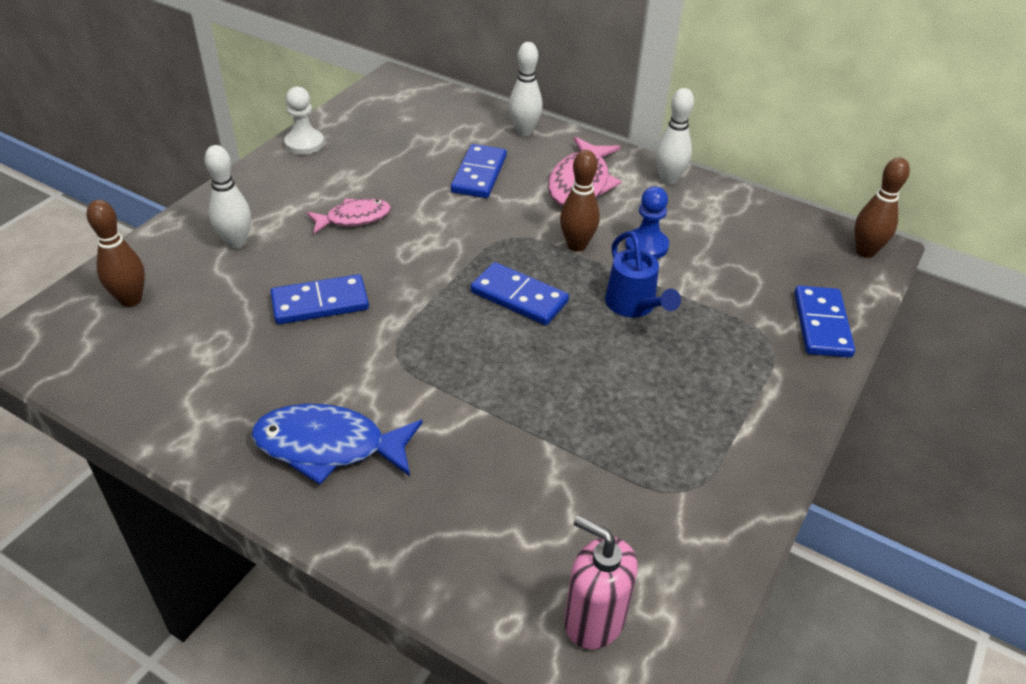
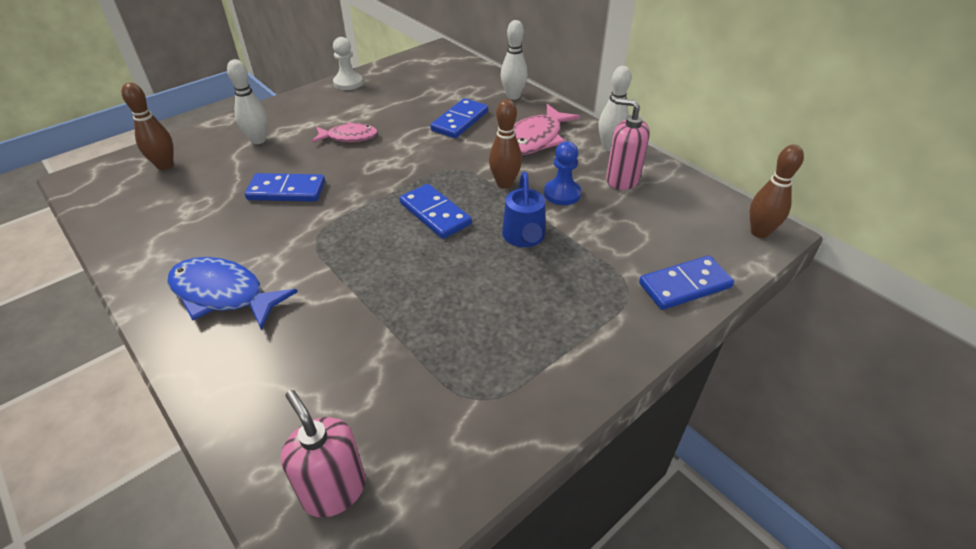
camera: 20 degrees right, 0 degrees up
(701, 217) = (622, 179): none -> pink soap dispenser
(822, 324) = (685, 285): blue domino -> blue domino turned 45 degrees clockwise

